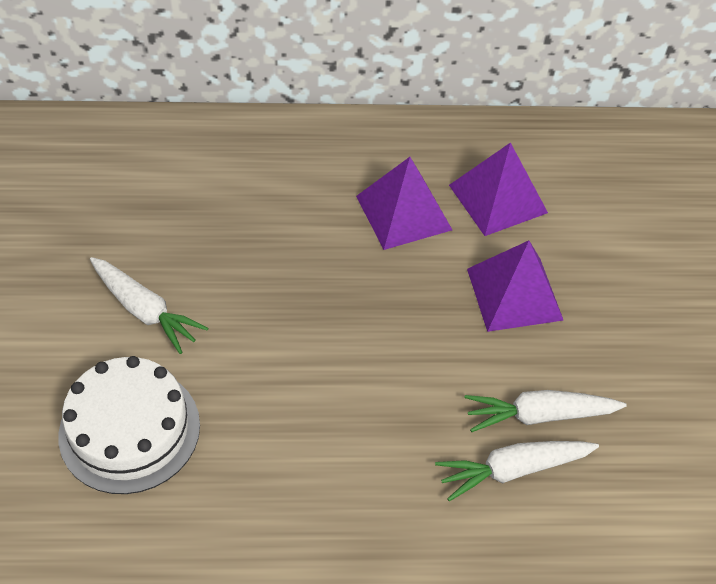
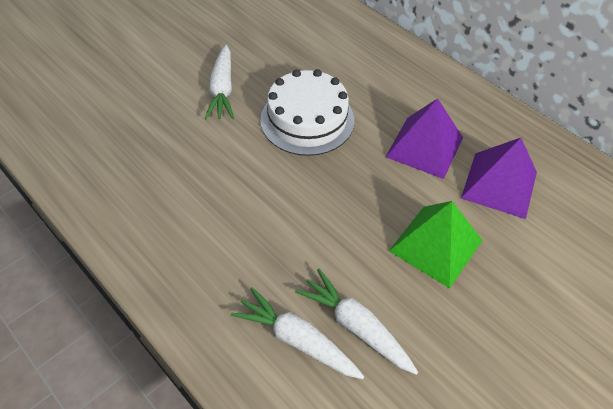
camera: 50 degrees right, 0 degrees up
(129, 429) = (142, 136): white cake -> white cake (307, 120)
(514, 294) = (435, 245): purple pyramid -> green pyramid

